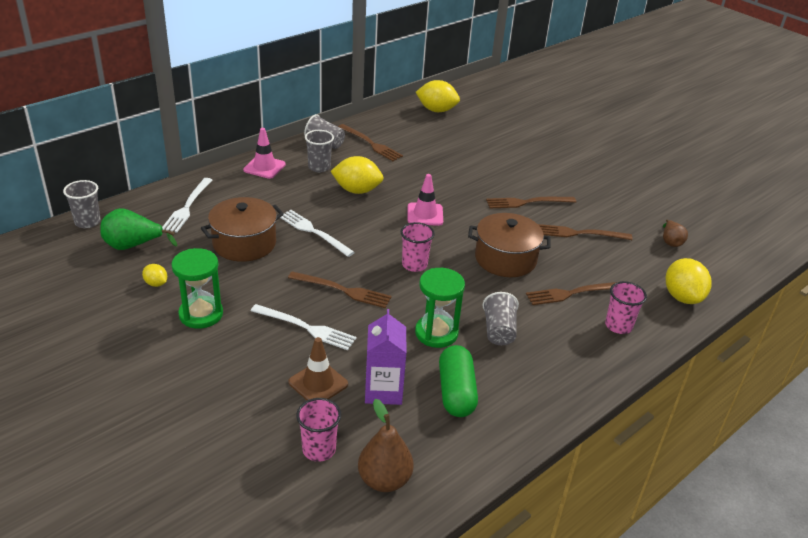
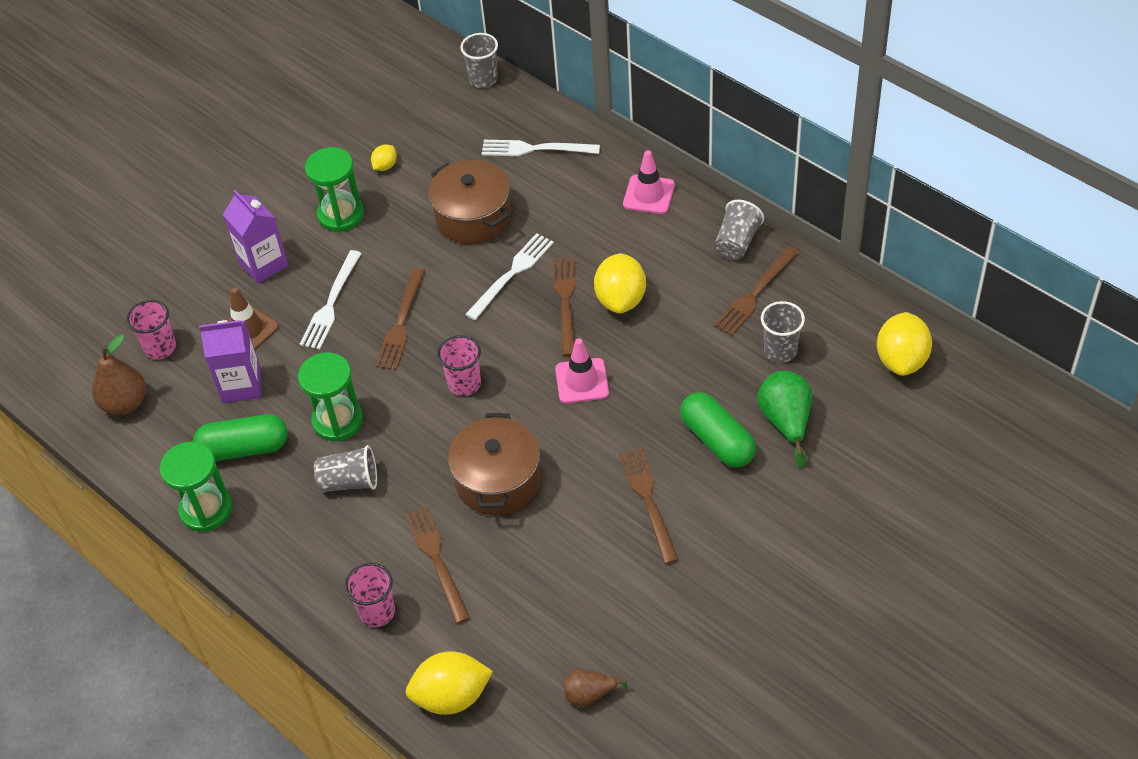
camera: 90 degrees right, 15 degrees up
(133, 246) = (448, 128): green pear -> green pear (786, 422)
(239, 368) = (263, 264): none -> purple carton
(319, 167) = (668, 249): grey cup -> grey cup (780, 350)
(484, 173) = (717, 440): none -> green capsule
(520, 420) = (206, 509): none -> green hourglass
(579, 233) = (581, 569): brown fork -> brown fork (565, 302)

